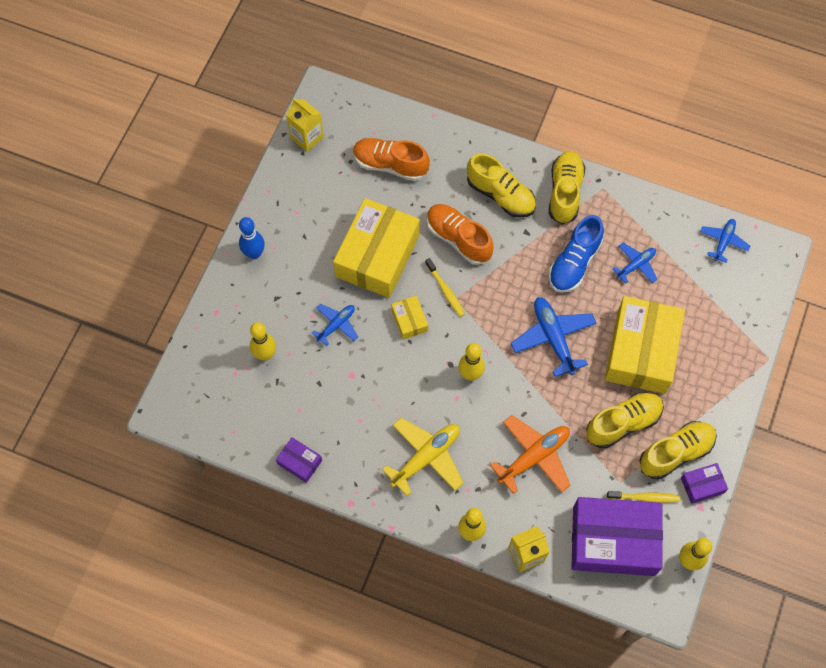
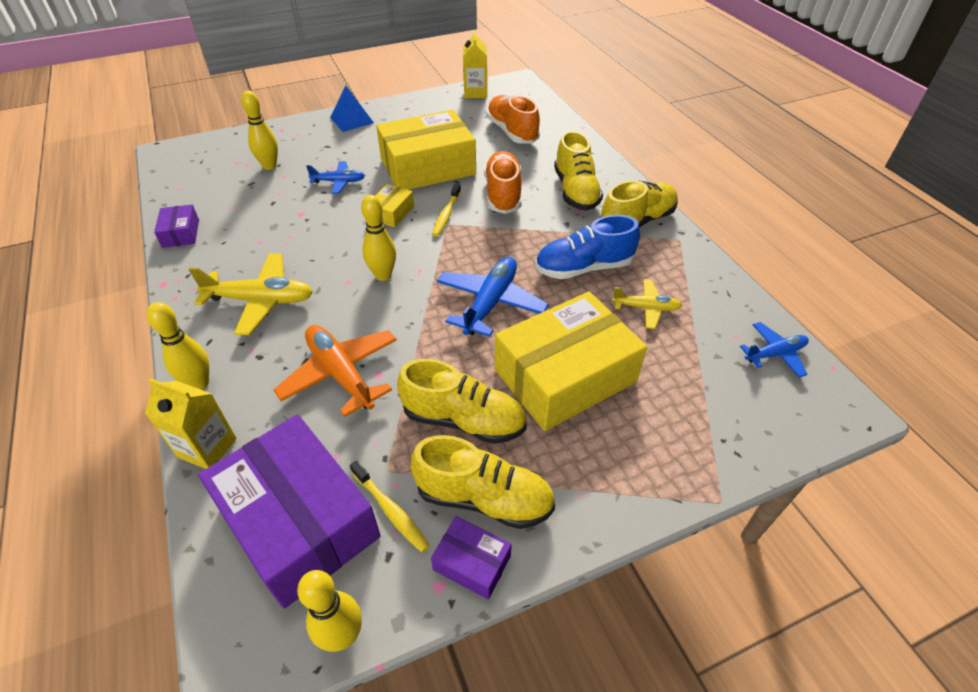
camera: 45 degrees right, 20 degrees down
(254, 253) = (352, 120): blue bowling pin -> blue pyramid
(534, 457) = (341, 374): orange plane -> orange plane turned 135 degrees counterclockwise
(636, 265) = (646, 308): blue plane -> yellow plane

